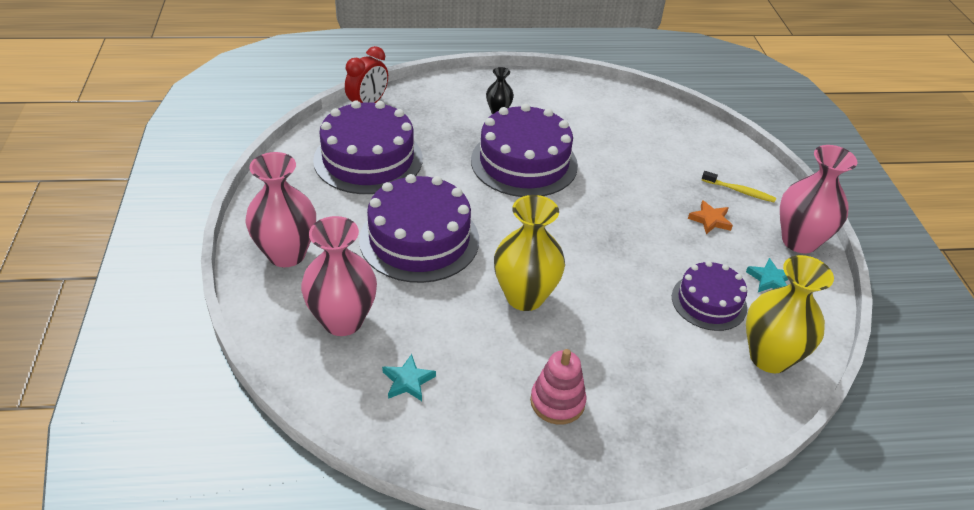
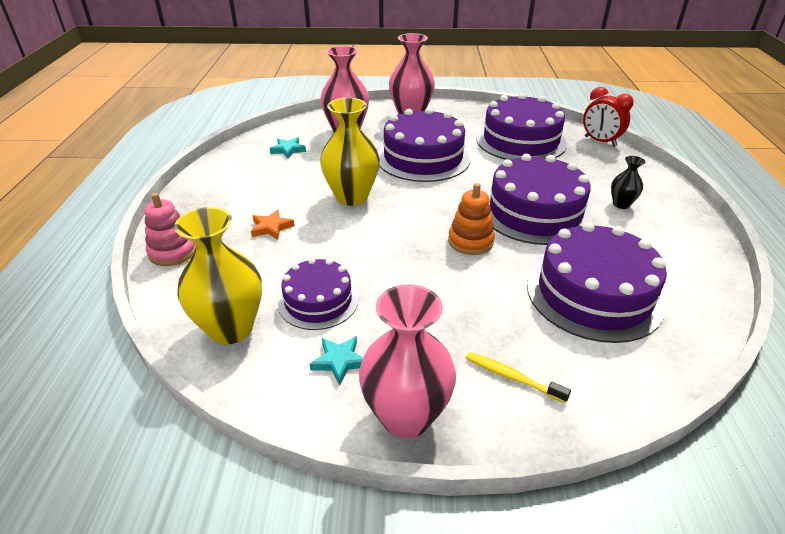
camera: 100 degrees right, 5 degrees down
(557, 402) = (243, 201): pink stacking toy -> pink stacking toy (173, 252)
(585, 205) = (470, 241): none -> orange stacking toy
(634, 144) = (594, 294): none -> purple cake
(710, 220) = (449, 332): orange star -> orange star (271, 227)
(739, 191) = (512, 377): yellow toothbrush -> yellow toothbrush turned 90 degrees clockwise

